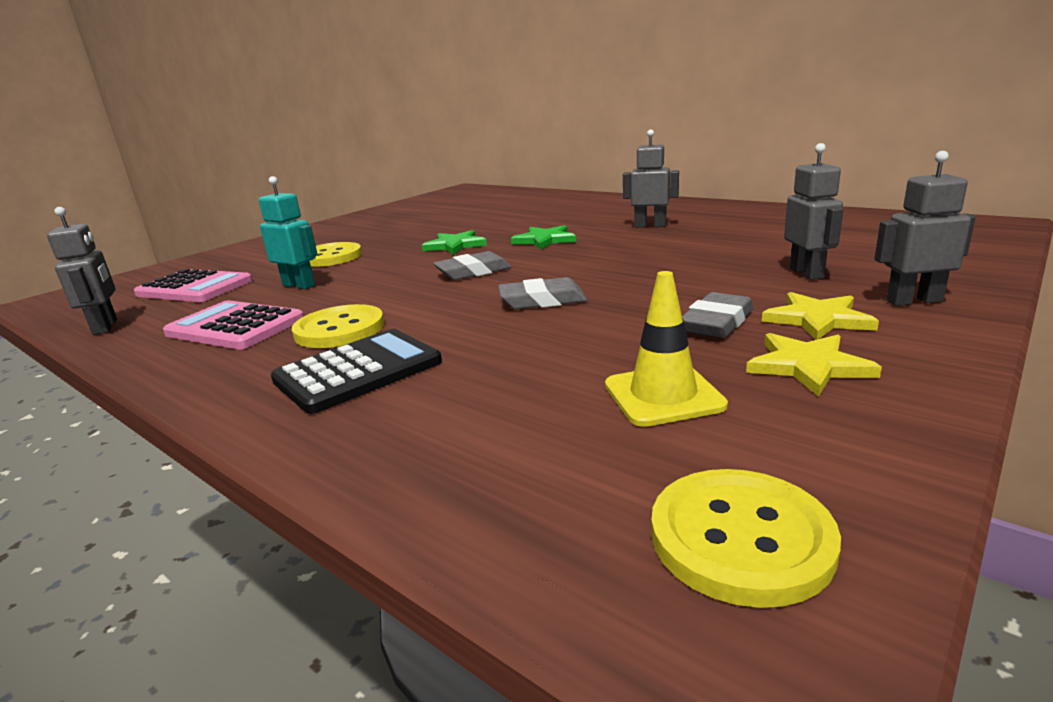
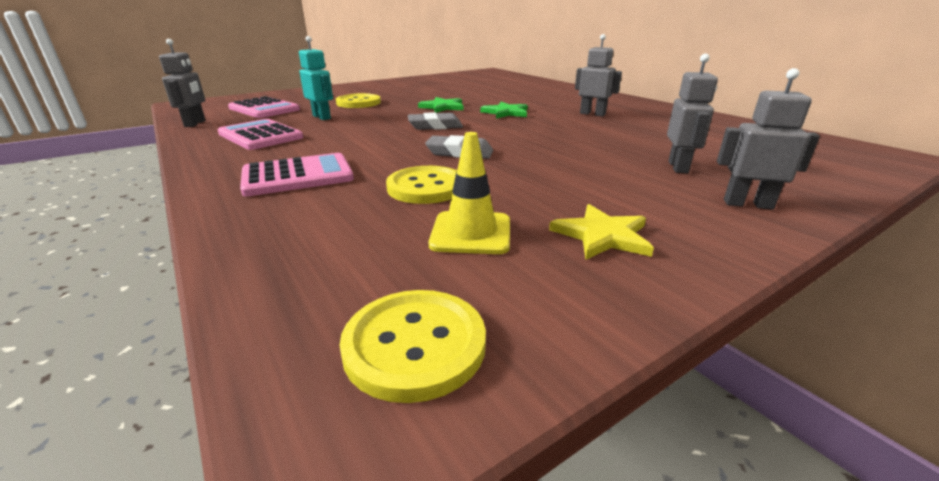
camera: 15 degrees right, 5 degrees up
(339, 329) = (315, 148): yellow button -> yellow button (426, 187)
(358, 371) = (297, 176): black calculator -> pink calculator
(716, 323) = (566, 190): grey eraser -> none
(817, 319) = (648, 203): yellow star -> none

